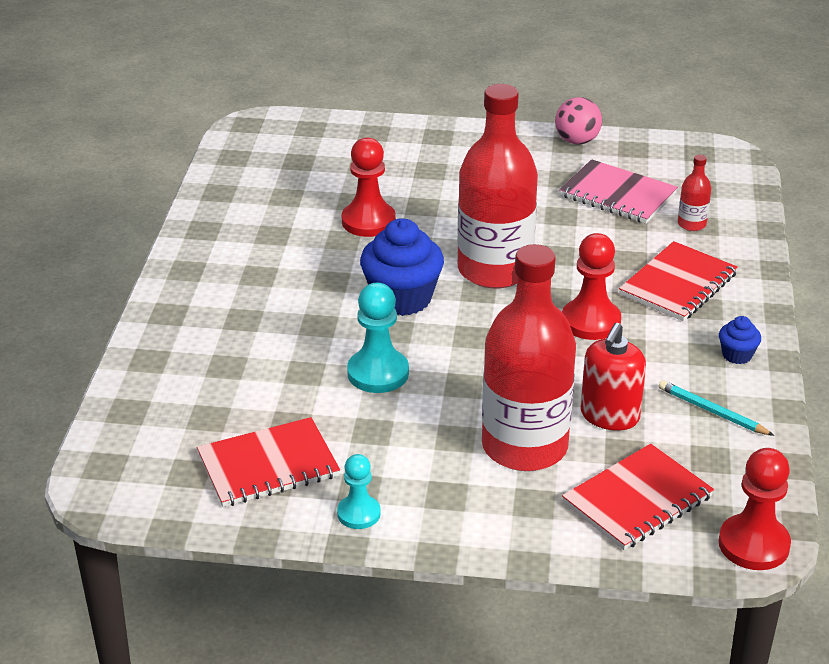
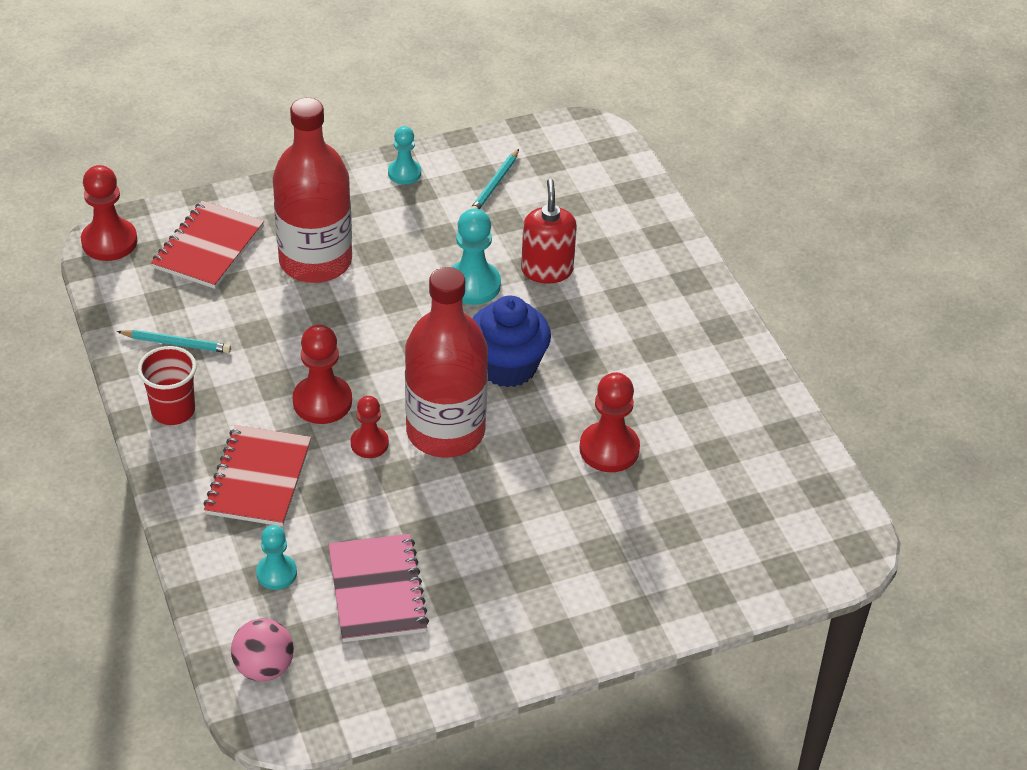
camera: 150 degrees right, 10 degrees up
(268, 465) = (494, 184): red notebook -> turquoise pencil
(566, 280) = (369, 443): none -> red pawn
(577, 141) = (470, 672): pink ball -> pink ball (264, 667)
(609, 416) = (261, 310): red soap dispenser -> red soap dispenser (547, 270)
(617, 195) = (377, 590): pink notebook -> pink notebook turned 75 degrees clockwise
(691, 224) = (276, 573): red bottle -> turquoise pawn
(737, 355) = (173, 411): blue cupcake -> red cup

